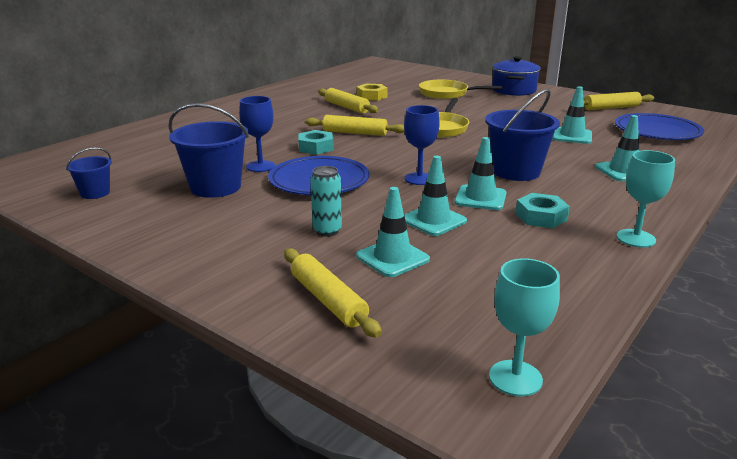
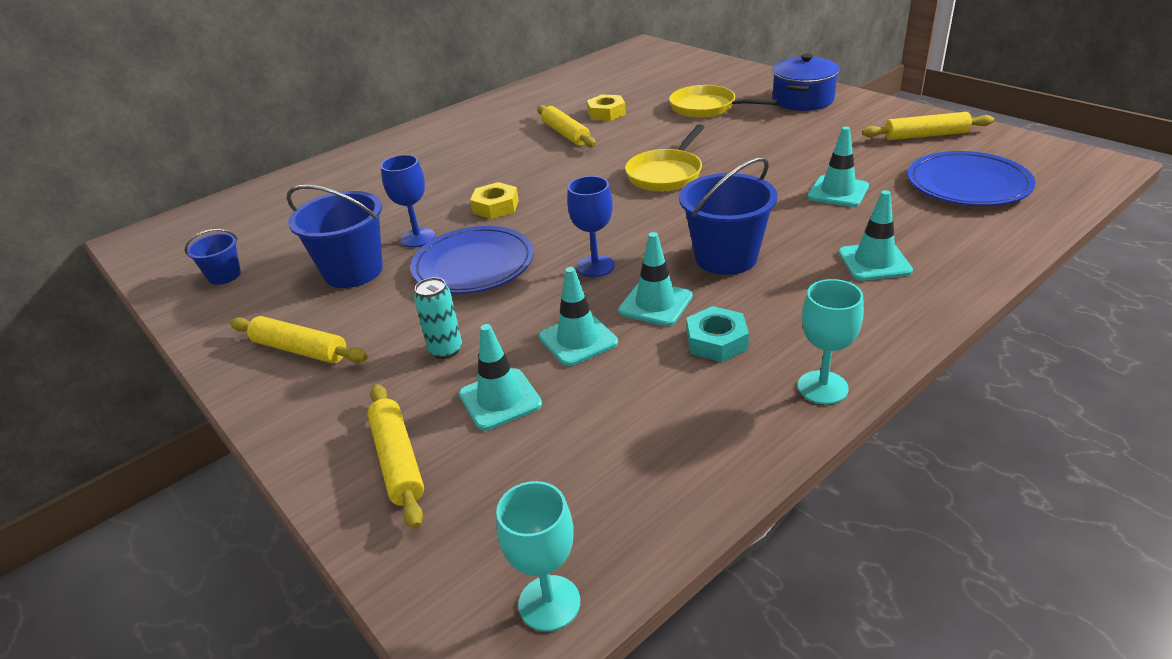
camera: 15 degrees right, 10 degrees up
(316, 147) = (495, 207): turquoise nut -> yellow nut
(355, 133) = (554, 181): yellow rolling pin -> yellow rolling pin (300, 350)

